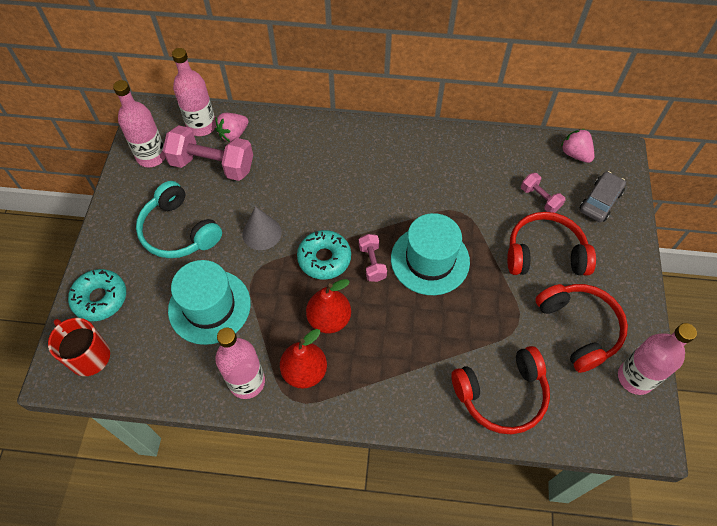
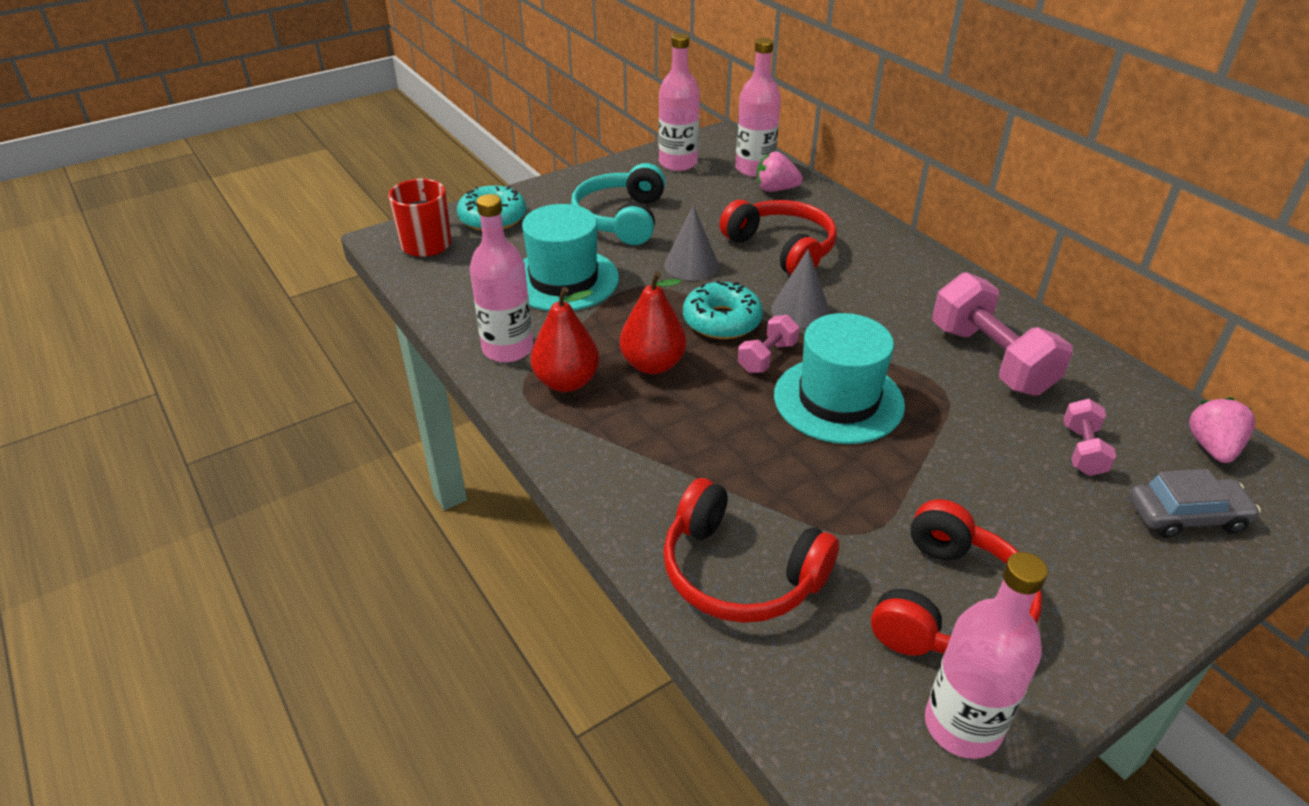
camera: 50 degrees right, 20 degrees down
(212, 165) = (721, 197): pink dumbbell -> pink dumbbell (990, 359)
(350, 217) = (800, 310): none -> grey cone
(545, 254) = (1009, 501): red headphones -> red headphones (781, 249)

